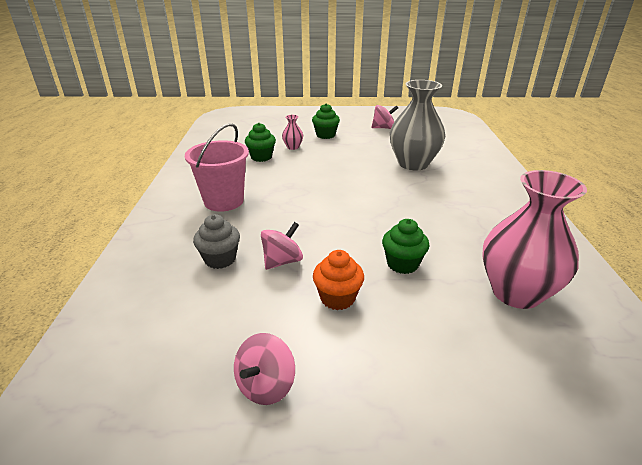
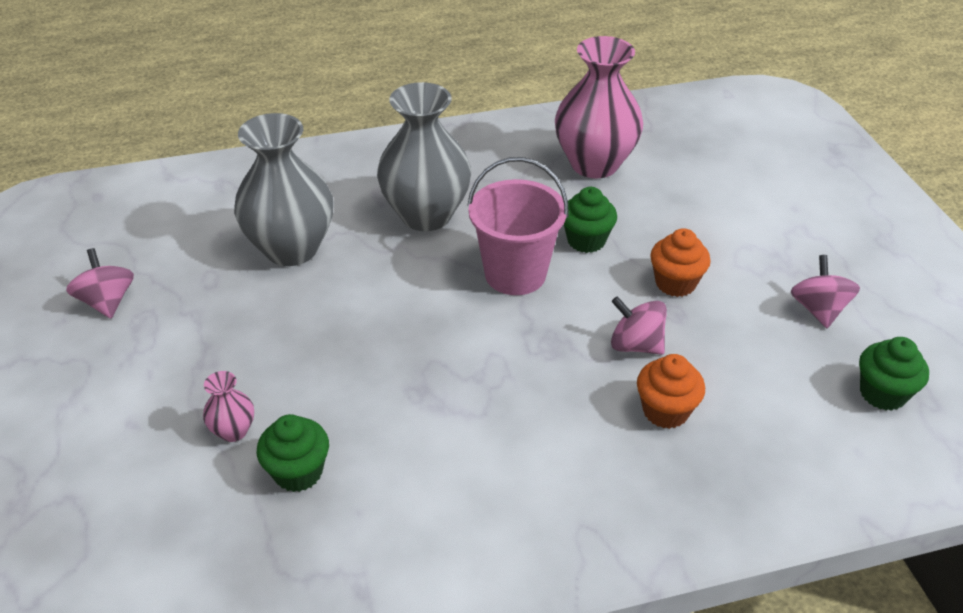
camera: 105 degrees left, 10 degrees up
(220, 259) = (665, 411): grey cupcake -> orange cupcake
(224, 201) = (507, 468): pink bucket -> pink bucket (515, 274)
(266, 385) = (818, 309): pink spinning top -> pink spinning top turned 105 degrees counterclockwise
(325, 135) = (155, 389): green cupcake -> green cupcake (882, 393)
(441, 204) = (426, 215): none -> grey vase

